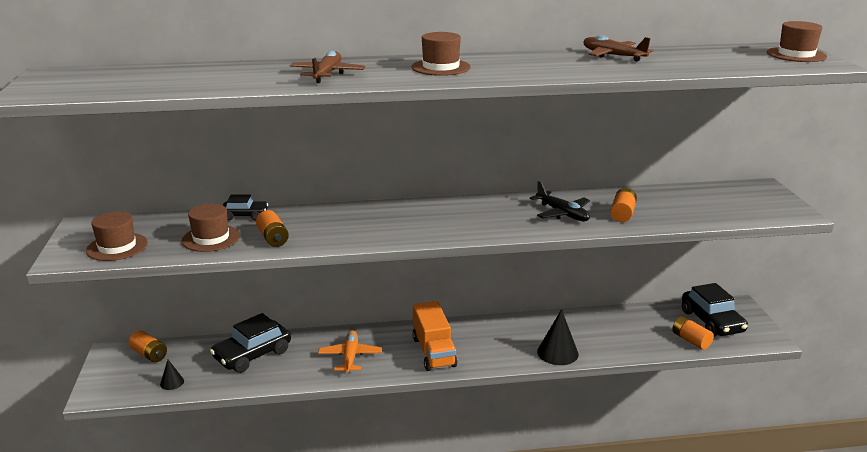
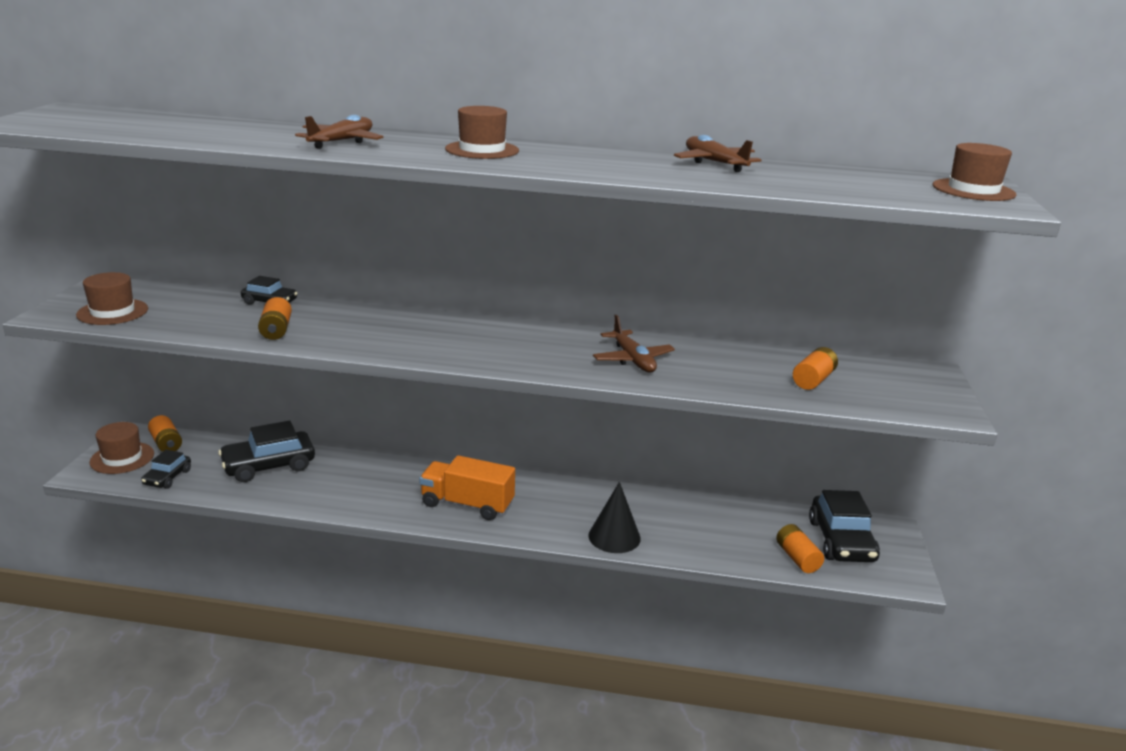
camera: 15 degrees right, 0 degrees up
(172, 382) = (167, 477): black cone -> black car
(211, 238) = (213, 319): brown hat -> brown hat (122, 458)
(350, 356) = (370, 490): orange plane -> none
(433, 352) = (467, 504): orange truck -> orange truck turned 105 degrees clockwise
(562, 213) = (632, 360): black plane -> brown plane
(622, 214) = (709, 373): orange battery -> orange battery (813, 380)

